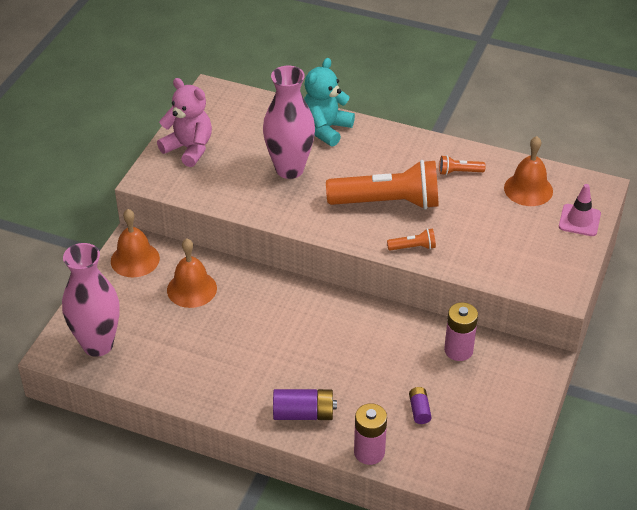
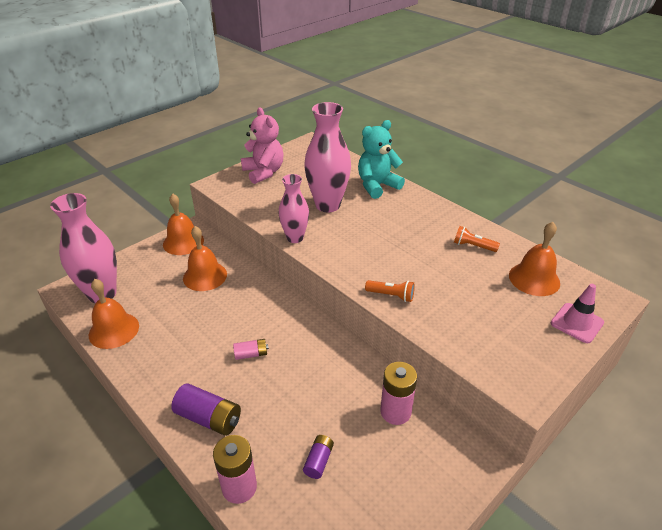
camera: 25 degrees right, 5 degrees down
(145, 374) = (114, 330): none -> orange bell
(283, 218) = (295, 238): none -> pink vase
(300, 348) = (251, 354): none -> pink battery
(387, 202) = (392, 252): orange flashlight -> none

